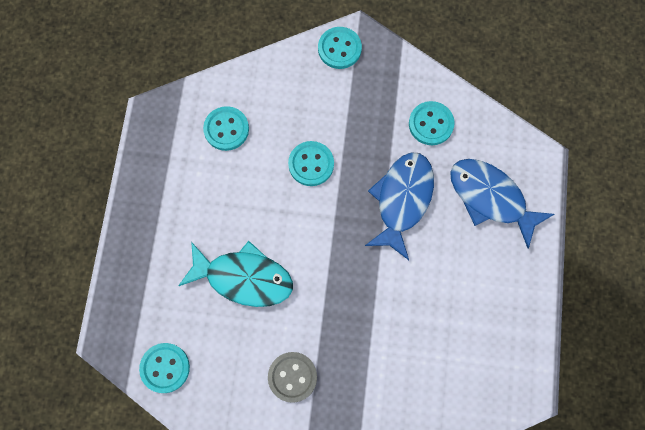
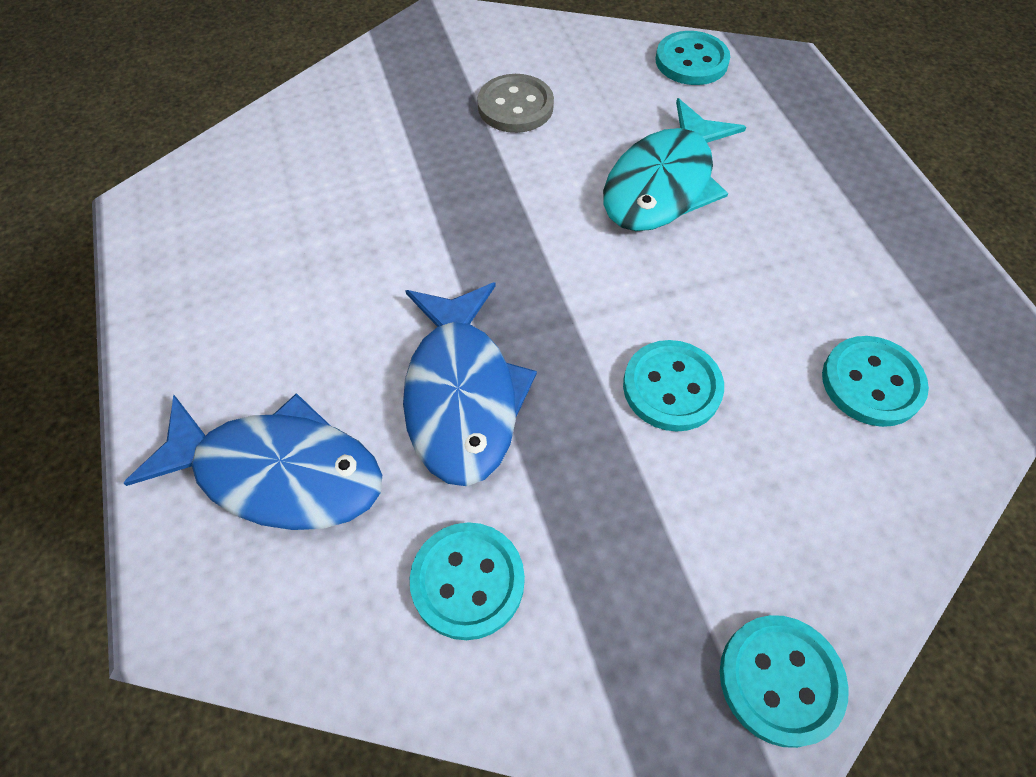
camera: 155 degrees right, 15 degrees down
(243, 278) = (663, 183): turquoise fish -> turquoise fish turned 45 degrees counterclockwise

